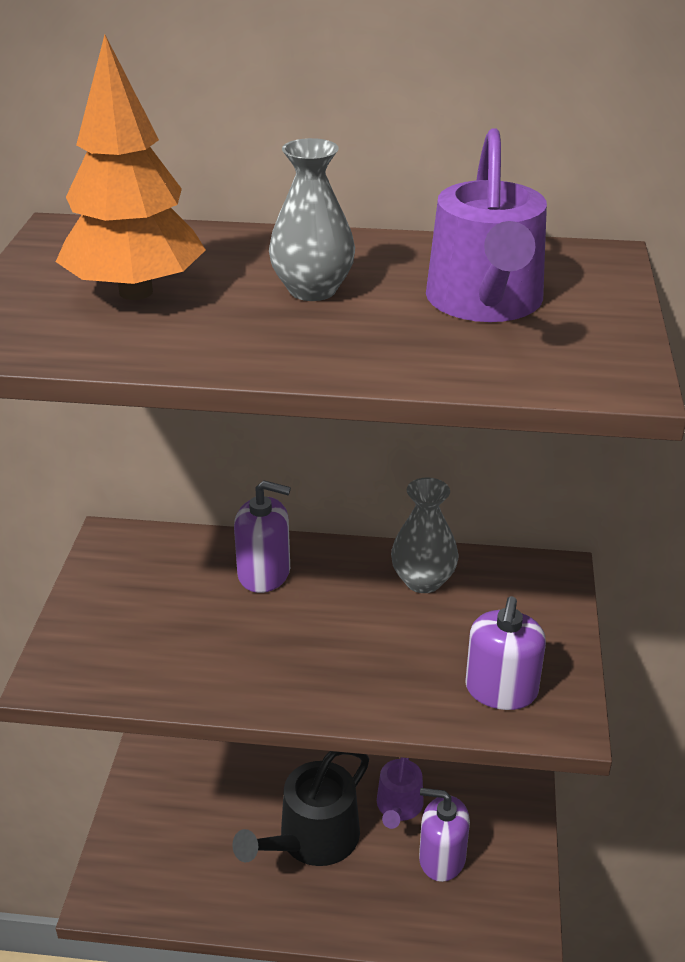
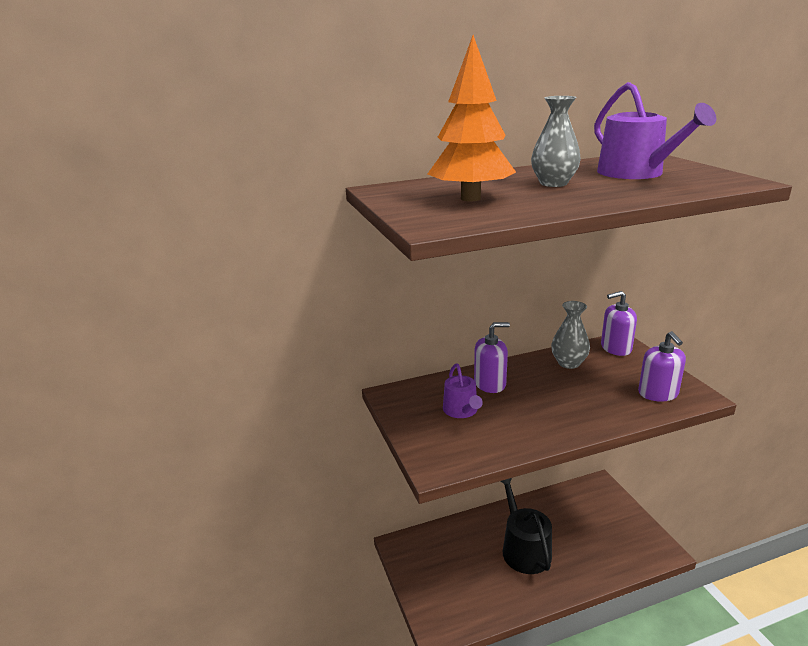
camera: 25 degrees left, 10 degrees down
(312, 839) = (523, 548): black watering can -> black watering can turned 150 degrees clockwise
(398, 806) = (551, 514): purple watering can -> purple watering can (461, 411)
(442, 858) = (593, 529): purple soap dispenser -> purple soap dispenser (615, 348)

